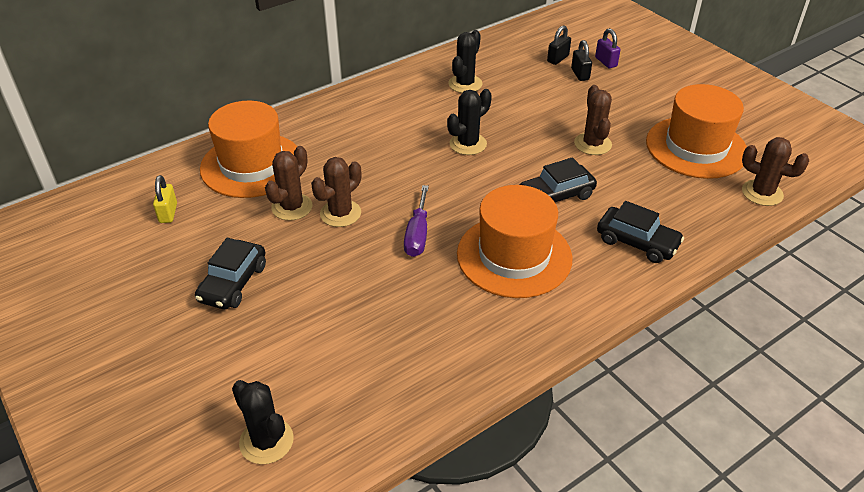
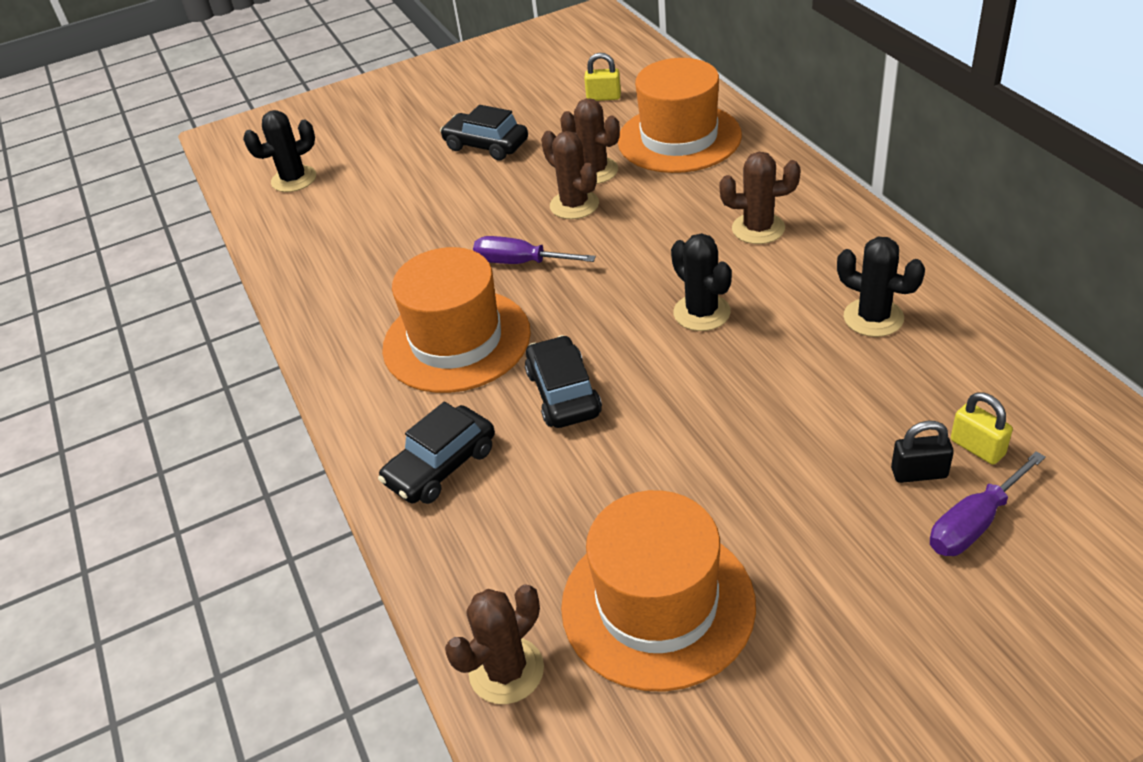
camera: 105 degrees right, 0 degrees up
(558, 59) = (977, 447): black padlock -> yellow padlock
(592, 144) = (685, 455): brown cactus -> brown cactus (758, 228)
(606, 62) = (974, 523): purple padlock -> purple screwdriver

